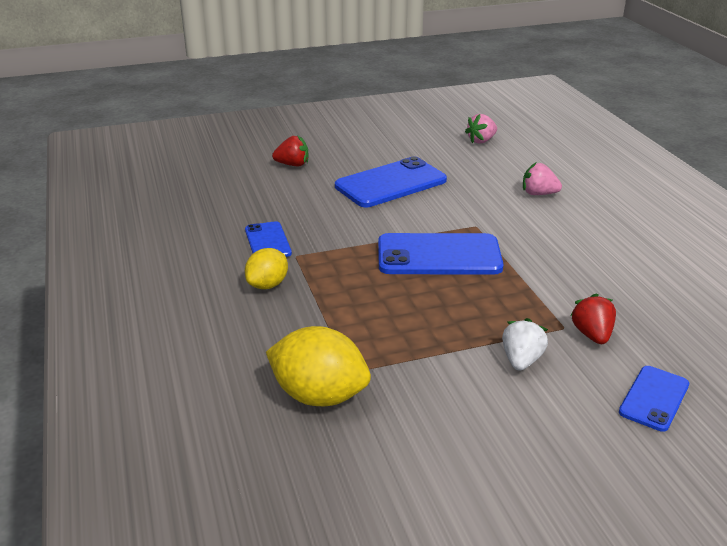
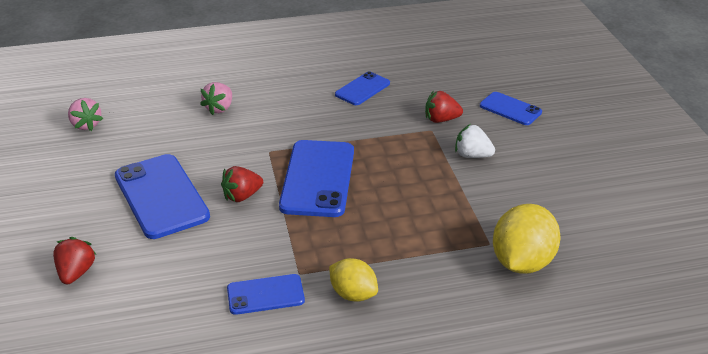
camera: 85 degrees left, 5 degrees up
(400, 219) = (242, 196): none -> red strawberry
(629, 274) = (362, 89): none -> blue phone

